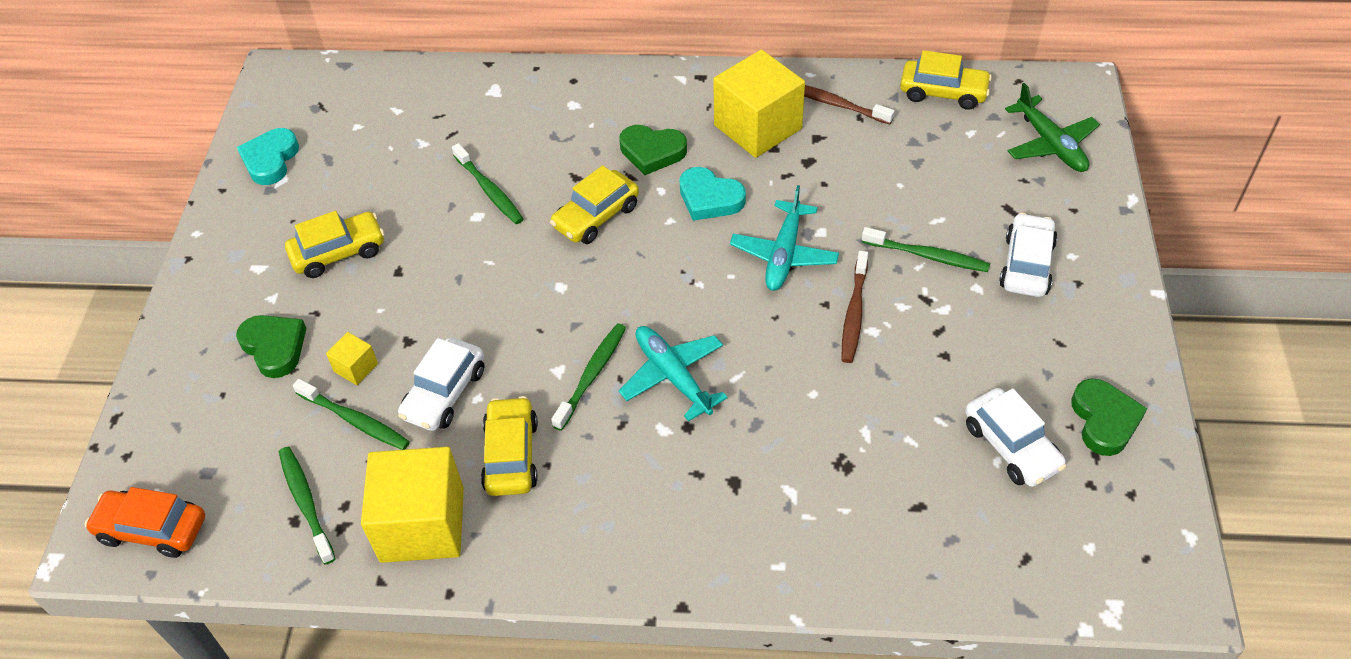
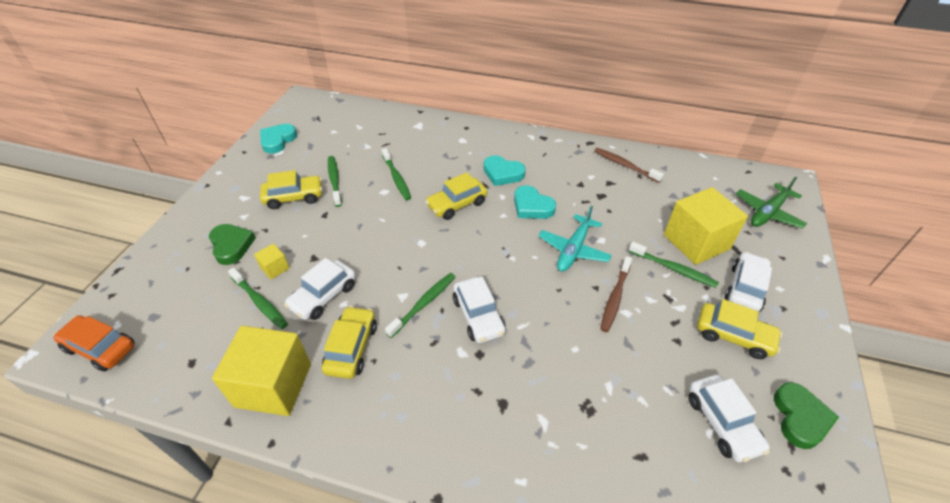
camera: 10 degrees right, 5 degrees down
(306, 503) = (204, 351): green toothbrush -> green toothbrush (334, 180)
(652, 152) = (502, 173): green heart -> turquoise heart
(673, 376) = (478, 316): turquoise plane -> white car
(758, 127) = (572, 170): yellow cube -> yellow cube (696, 242)
(943, 92) = (697, 170): yellow car -> yellow car (733, 336)
(1050, 144) = (768, 212): green plane -> green plane turned 60 degrees clockwise

